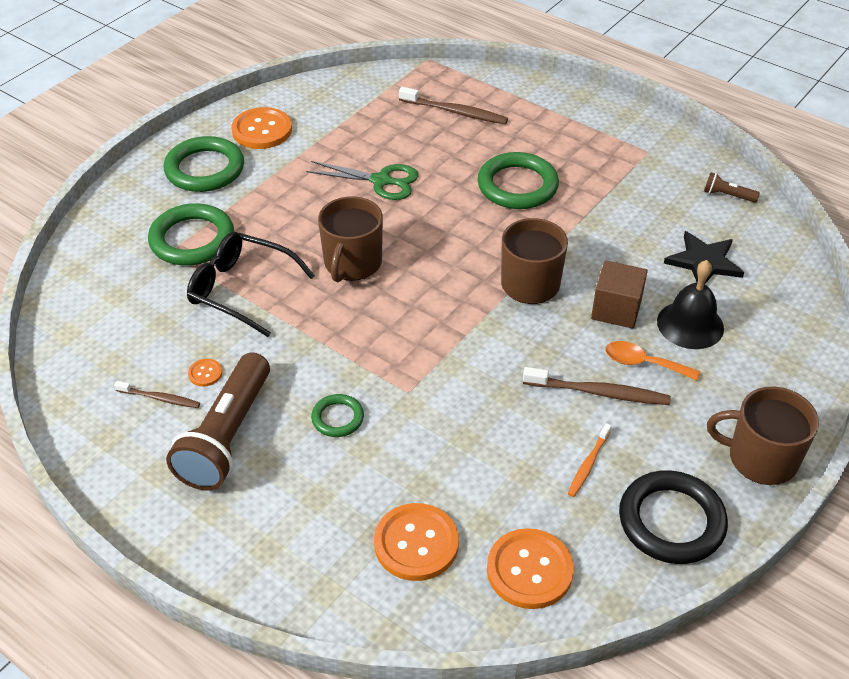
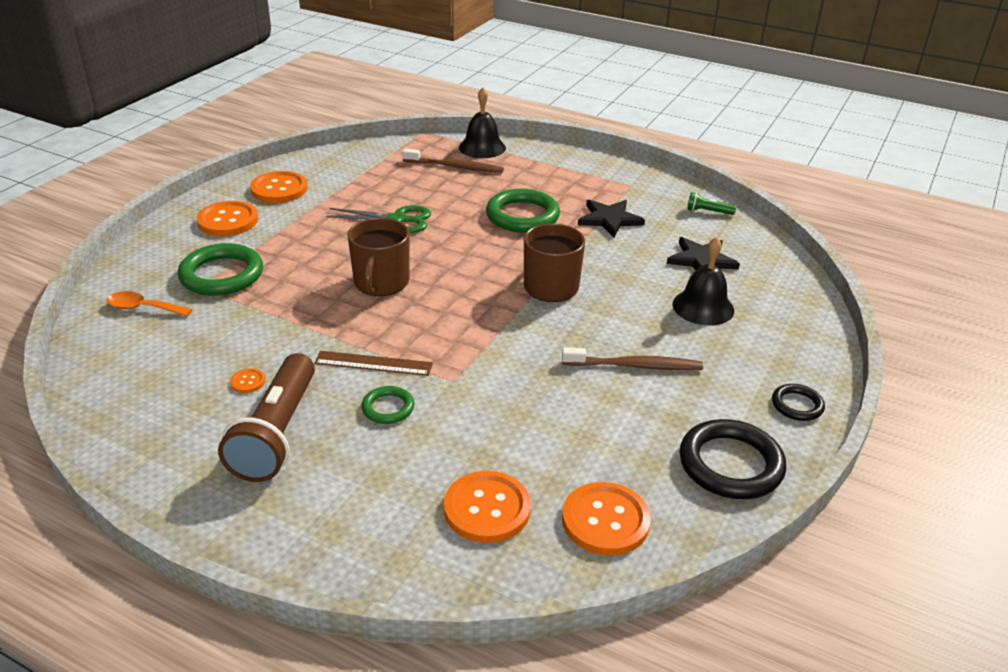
camera: 10 degrees left, 10 degrees down
(160, 398) = (203, 407): brown toothbrush -> none
(205, 169) = (228, 220): green ring -> orange button
(242, 290) = (276, 311): black glasses -> none
(331, 364) = (373, 363): none -> brown ruler
(490, 86) = (482, 147): none -> black bell
(588, 464) = (640, 425): orange toothbrush -> none
(613, 198) = (609, 219): none -> black star
(616, 309) = (634, 300): brown cube -> none
(643, 363) = (669, 339): orange spoon -> orange spoon (143, 308)
(727, 195) = (708, 212): brown flashlight -> green flashlight
(760, 458) = (797, 405): brown mug -> black ring

